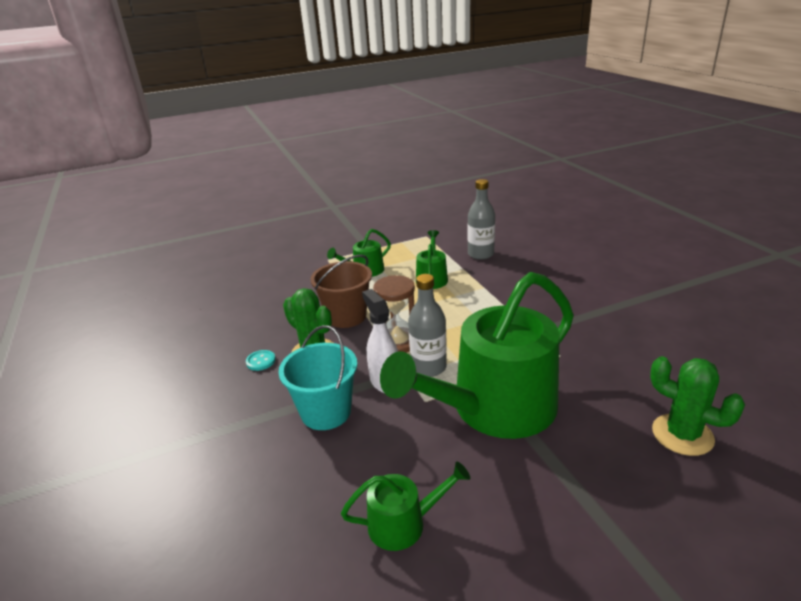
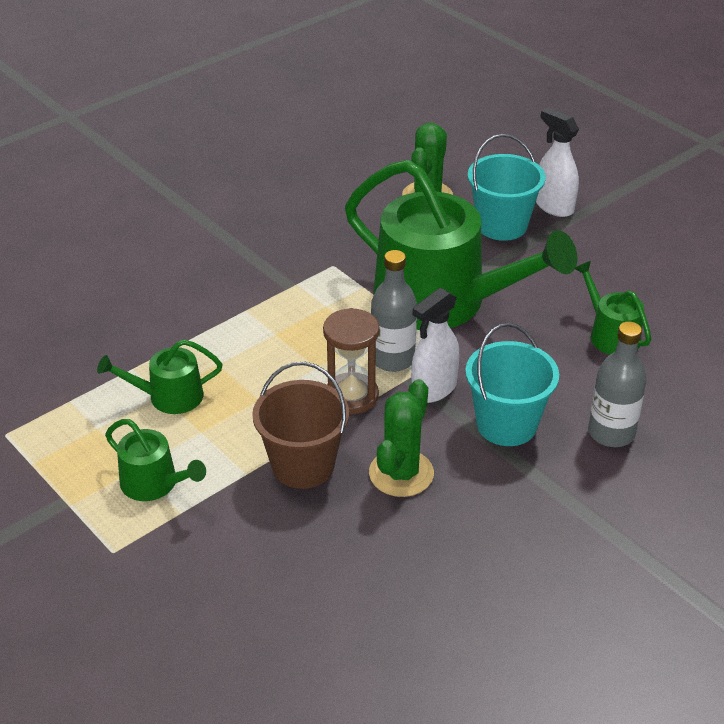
camera: 110 degrees left, 10 degrees up
(261, 361) = (441, 524): turquoise button -> none
(480, 254) = (80, 356): grey bottle -> grey bottle (611, 433)
(624, 485) = (502, 225): none -> turquoise bucket
(671, 552) = (553, 206): none -> white spray bottle

